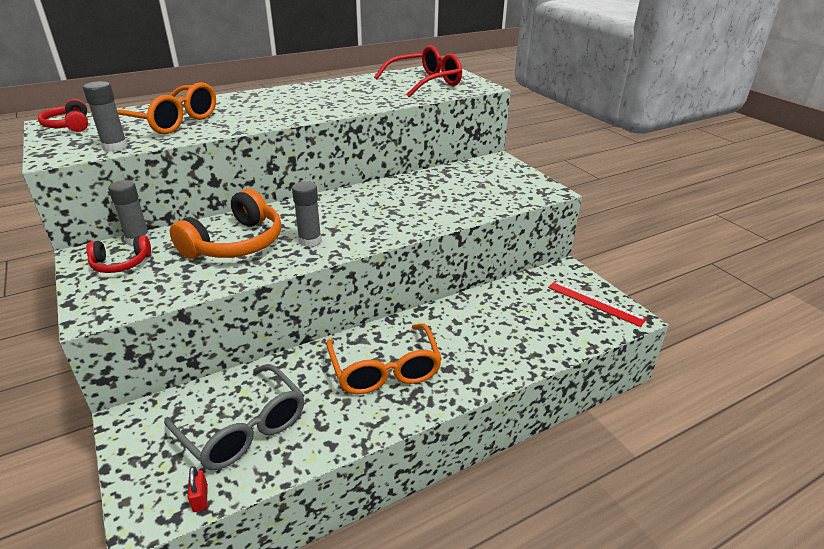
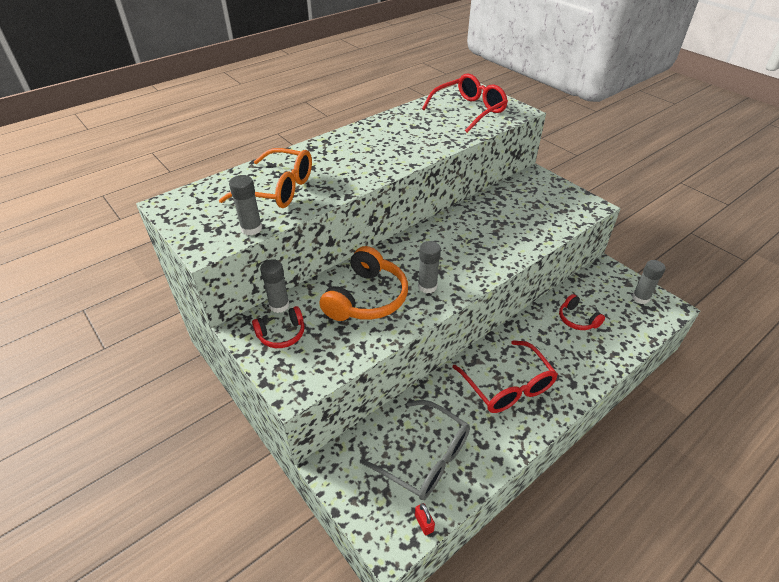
camera: 10 degrees left, 10 degrees up
(69, 125) = (186, 205): red headphones -> red headphones (577, 319)
(385, 370) = (508, 386): orange glasses -> red glasses
(595, 303) = (640, 298): red ruler -> grey glue stick

